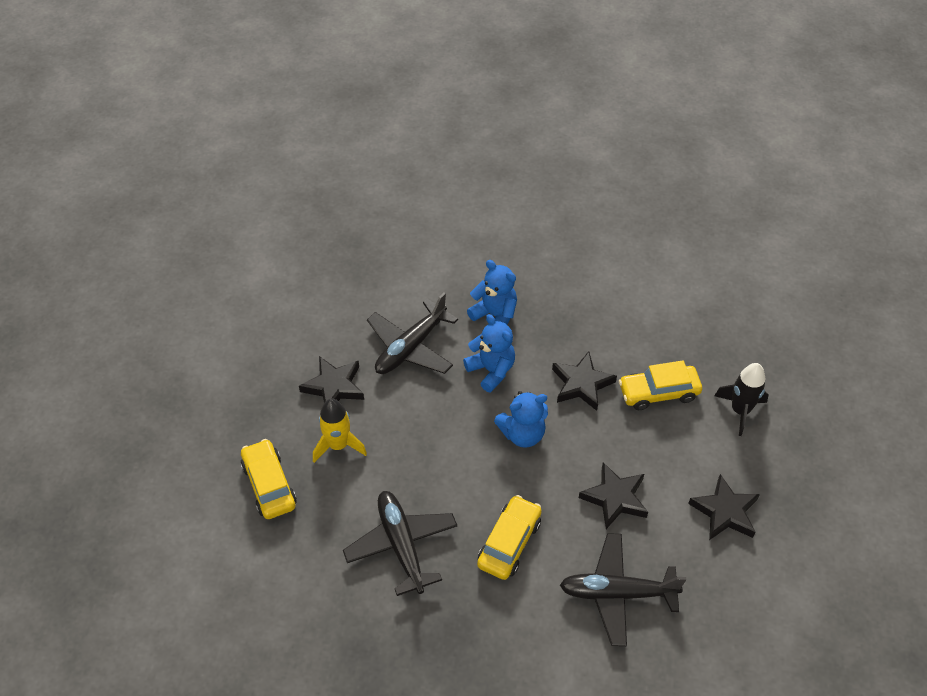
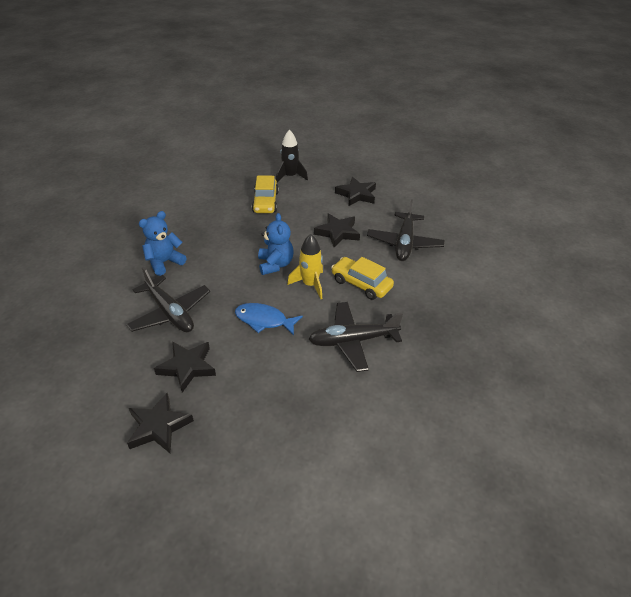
camera: 80 degrees left, 10 degrees down
(269, 485) = (275, 425): yellow car -> none
(338, 445) = (249, 370): yellow rocket -> yellow rocket (310, 284)
(417, 443) = (264, 320): none -> blue fish
(491, 370) = (214, 271): blue teddy bear -> none
(581, 384) = (245, 231): black star -> black star (159, 426)

